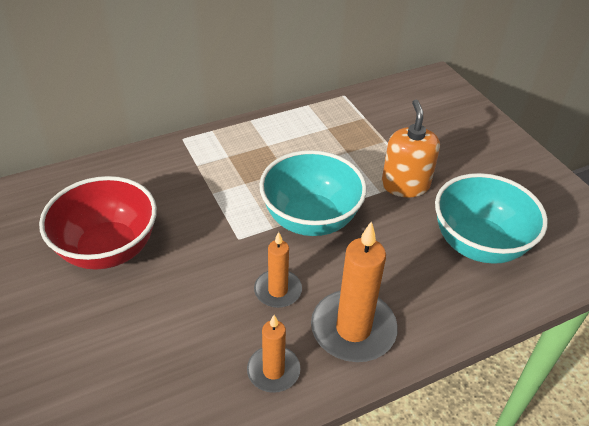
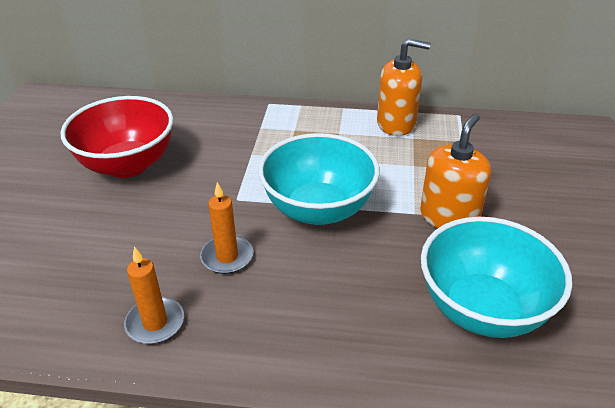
camera: 35 degrees right, 5 degrees down
(304, 120) = (396, 123): none -> orange soap dispenser
(353, 329) = (263, 325): orange candle -> none

